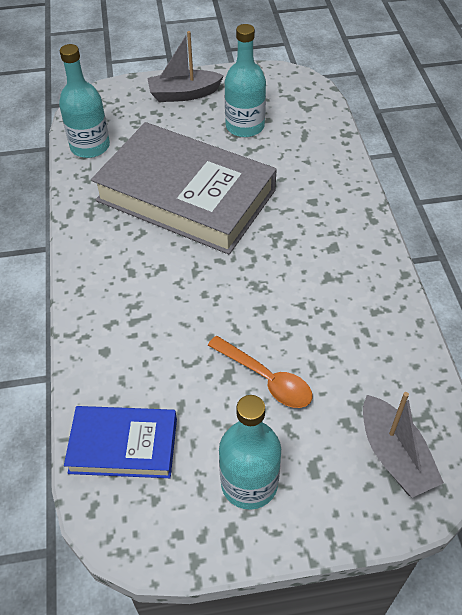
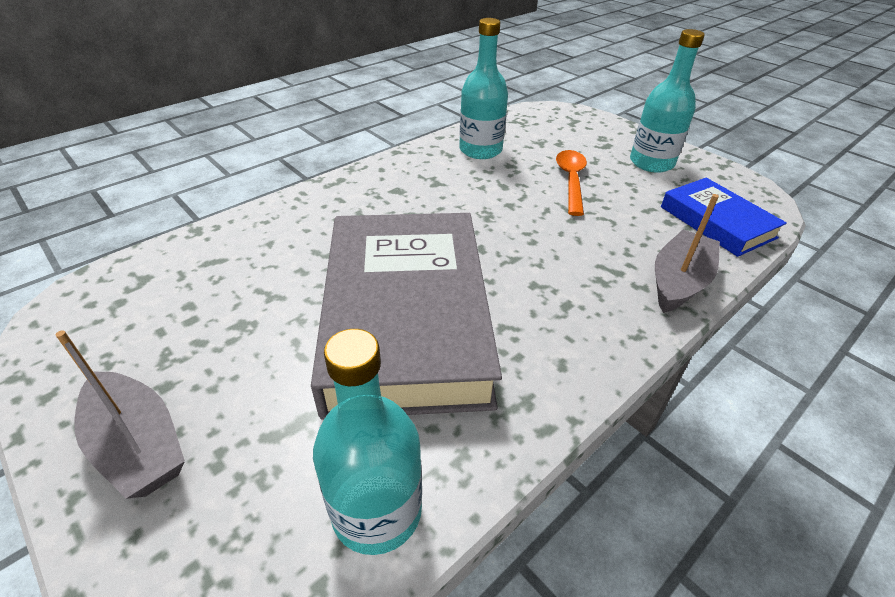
camera: 125 degrees left, 10 degrees down
(245, 126) = (216, 322): turquoise bottle -> turquoise bottle (480, 150)
(394, 455) = (557, 124): grey boat -> grey boat (678, 282)

